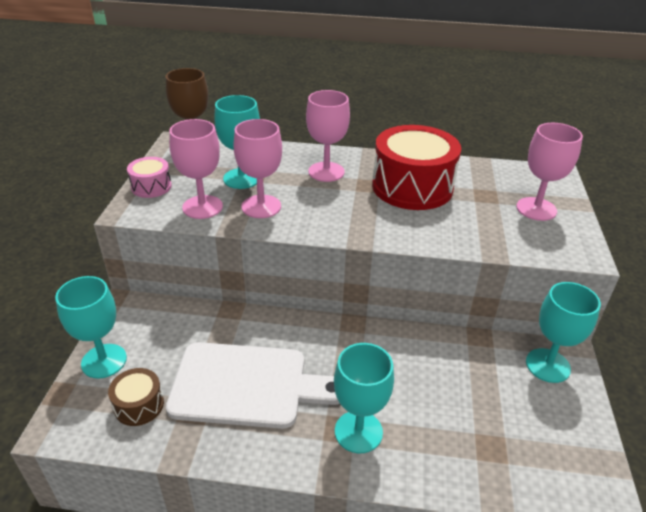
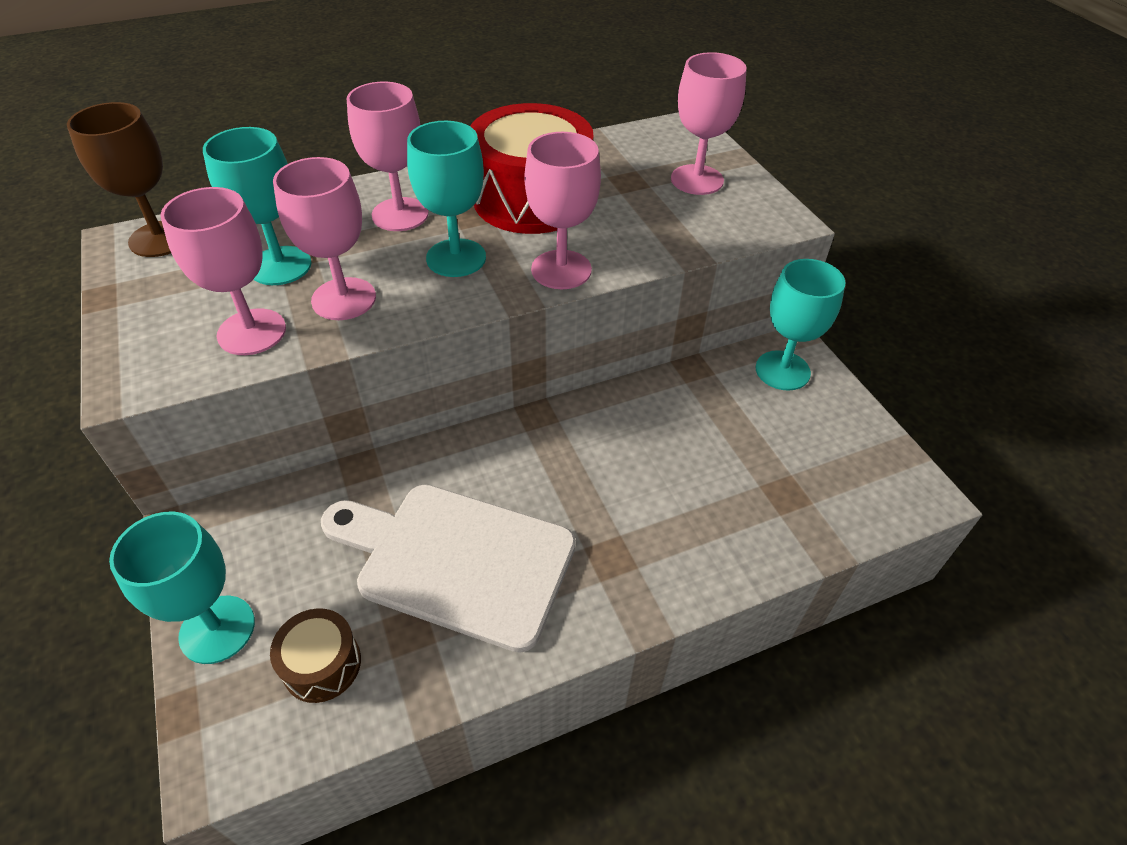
camera: 30 degrees left, 10 degrees up
(151, 187) = (137, 329): pink drum -> none
(247, 385) = (457, 560): white cutting board -> white cutting board turned 135 degrees counterclockwise
(358, 432) = (635, 549): turquoise goblet -> turquoise goblet (456, 258)
(399, 233) = (561, 270): none -> pink goblet

